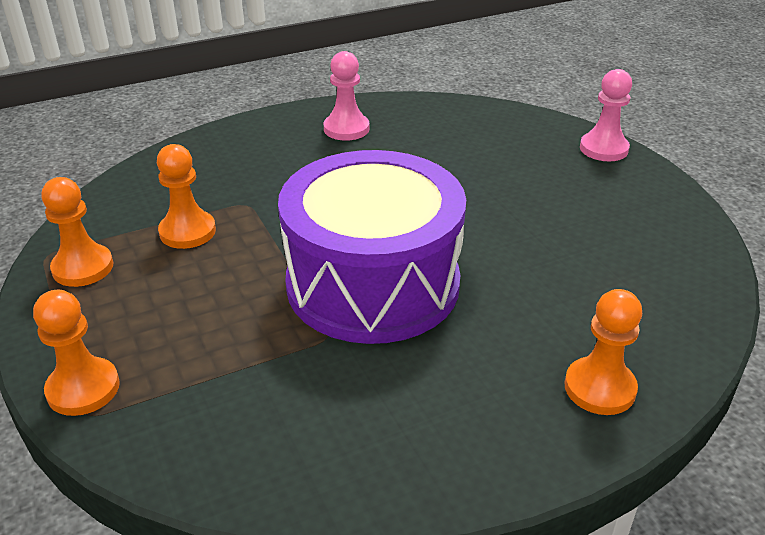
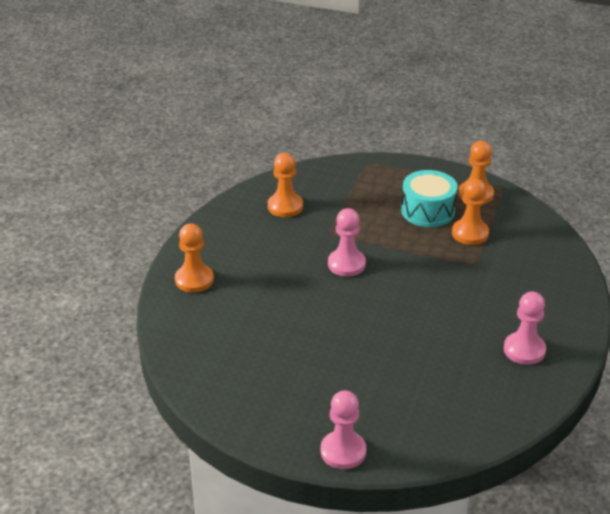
camera: 135 degrees right, 0 degrees up
(83, 389) = (384, 167): orange pawn -> orange pawn (285, 206)
(171, 284) = (428, 211): none -> turquoise drum
(373, 283) = (346, 264): purple drum -> pink pawn

